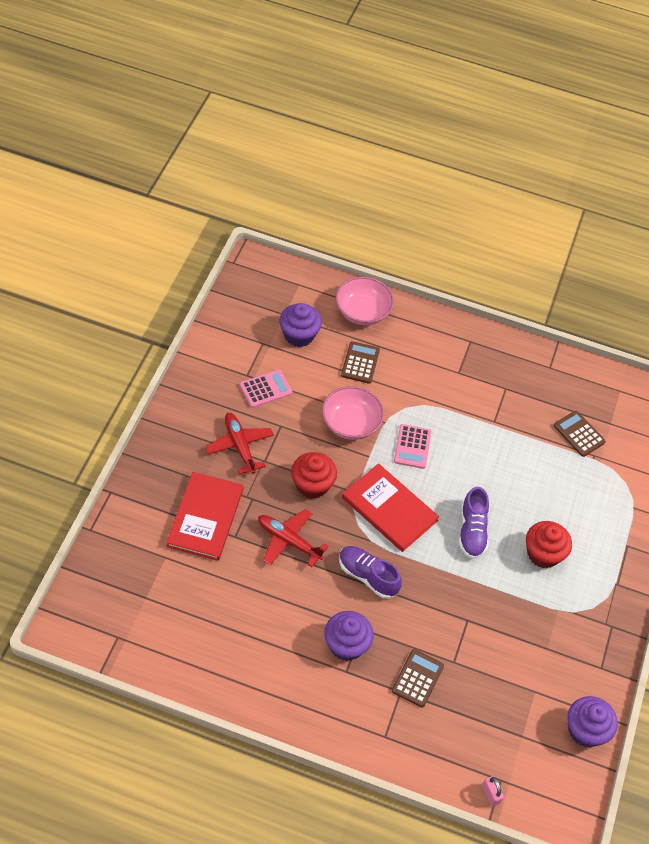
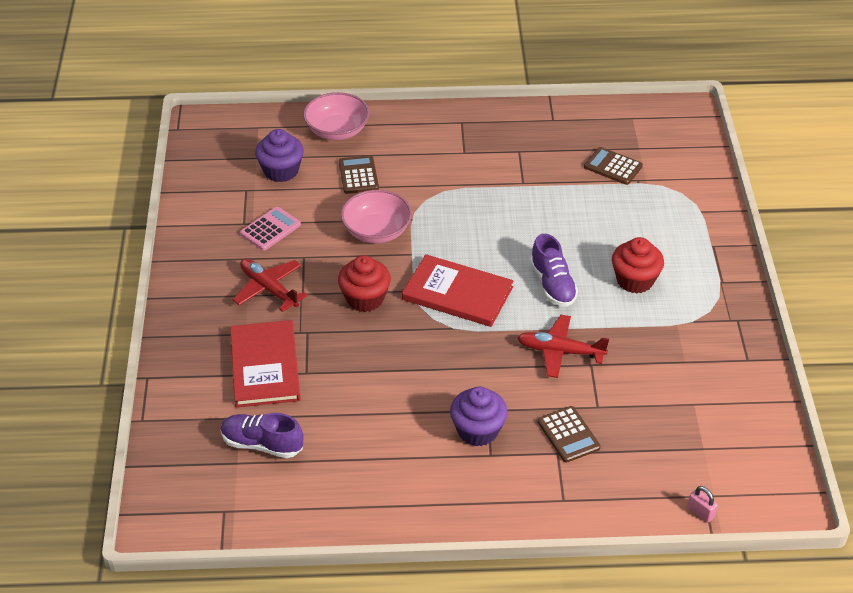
camera: 15 degrees left, 10 degrees down
(288, 541) = (366, 357): red plane -> red plane (560, 351)
(367, 576) = (467, 361): purple shoe -> purple shoe (262, 444)
(412, 447) = (451, 231): pink calculator -> none
(417, 678) = (568, 435): brown calculator -> brown calculator turned 150 degrees clockwise
(585, 730) = (763, 420): purple cupcake -> none

